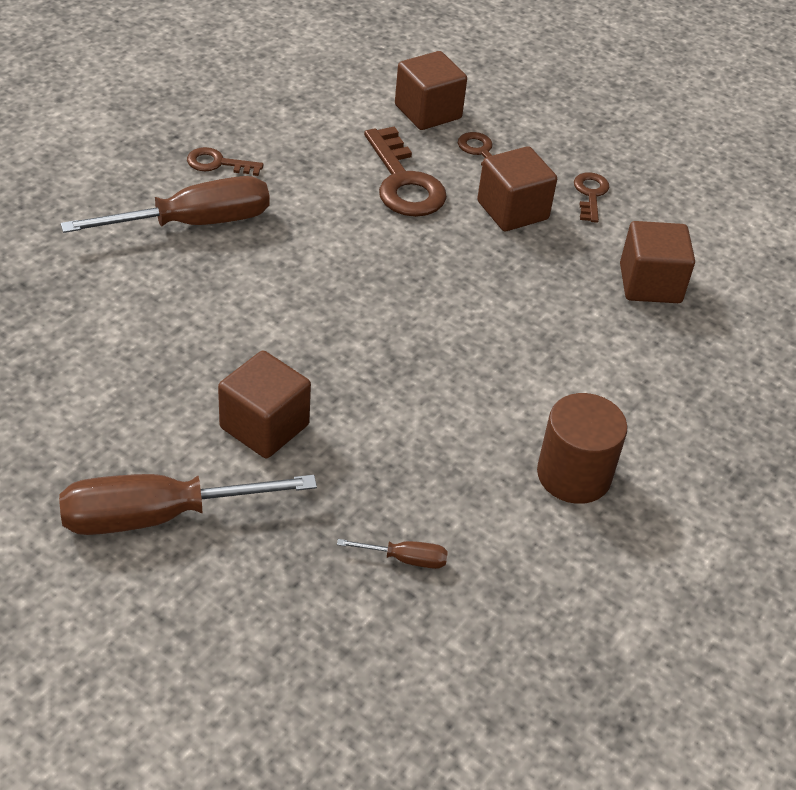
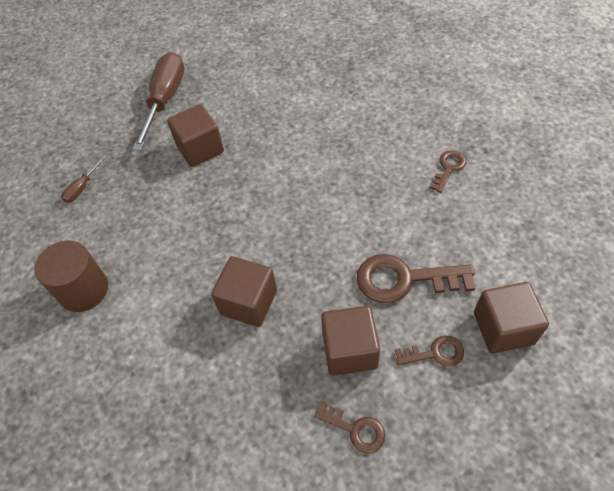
camera: 120 degrees right, 10 degrees up
(193, 223) = (385, 145): brown screwdriver -> none
(650, 284) = (226, 428): brown cube -> brown cube (248, 302)

